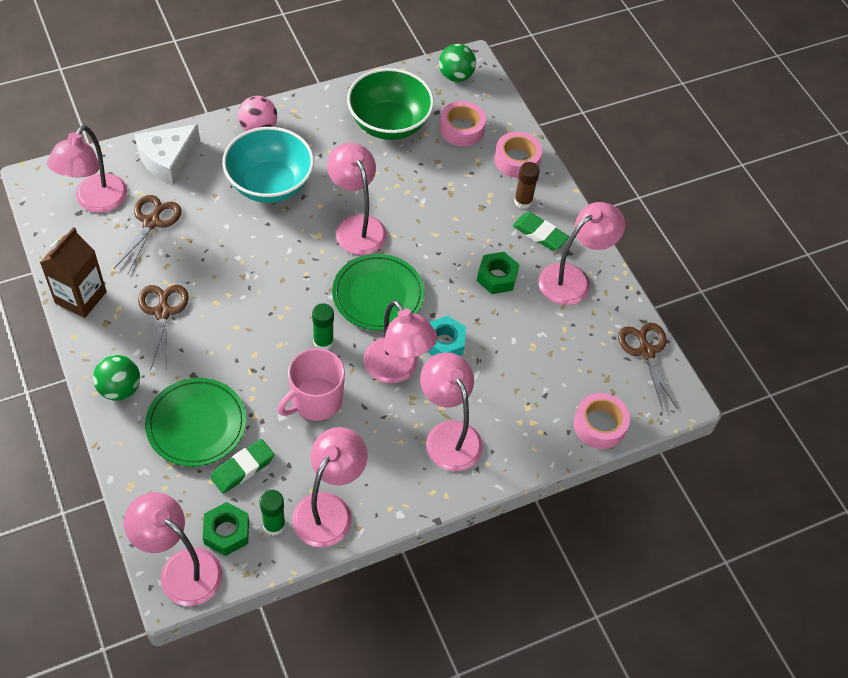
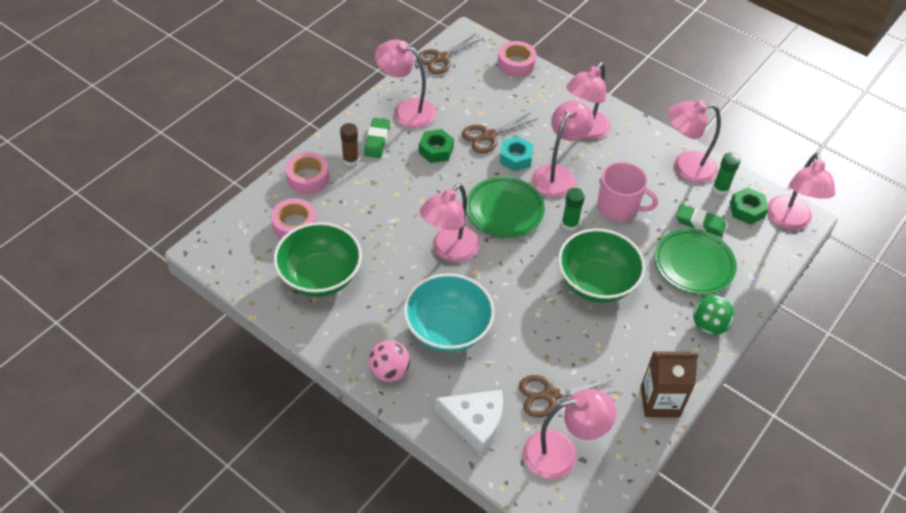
camera: 115 degrees left, 5 degrees down
(162, 312) = (626, 336): brown scissors -> brown scissors (489, 136)
(237, 323) = (596, 283): none -> green bowl
(455, 76) = (229, 253): green ball -> none

